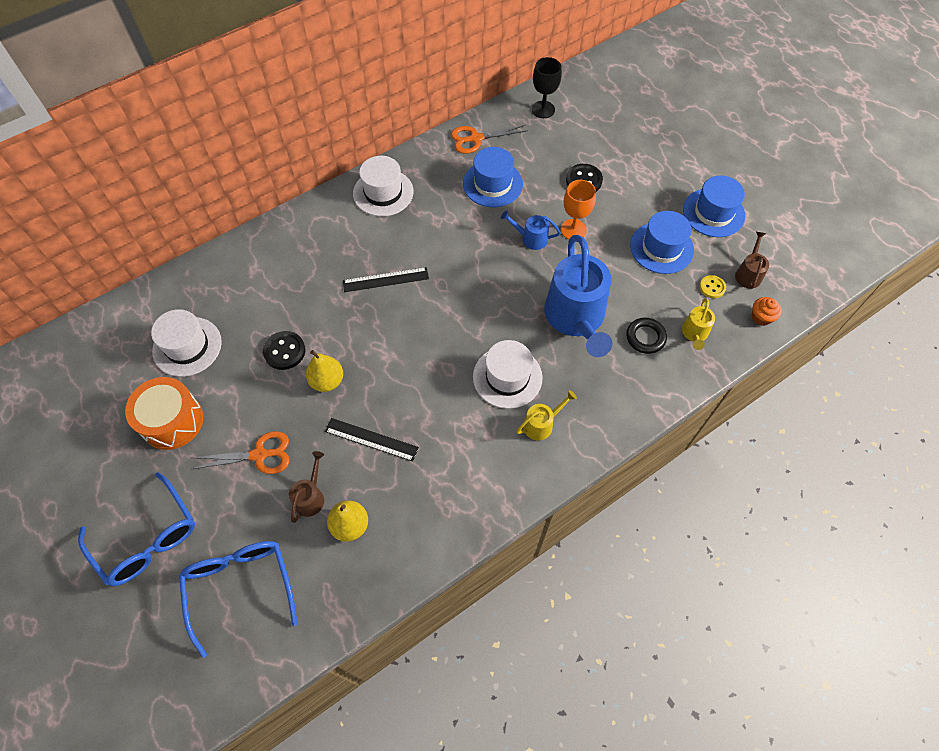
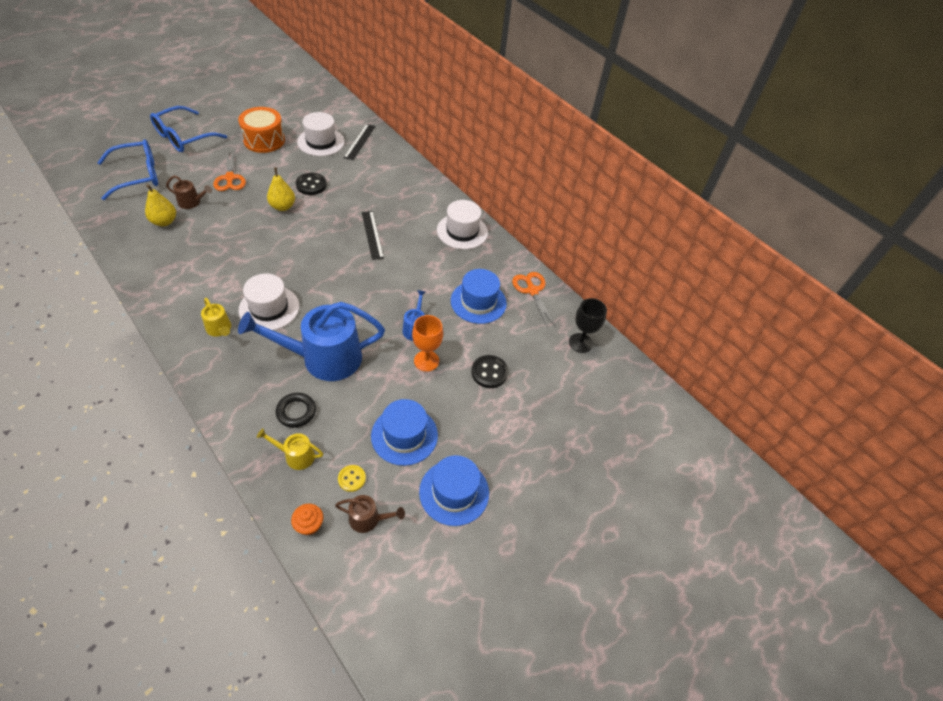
camera: 80 degrees right, 10 degrees down
(371, 439) = (229, 230): black ruler -> black ruler (360, 142)

